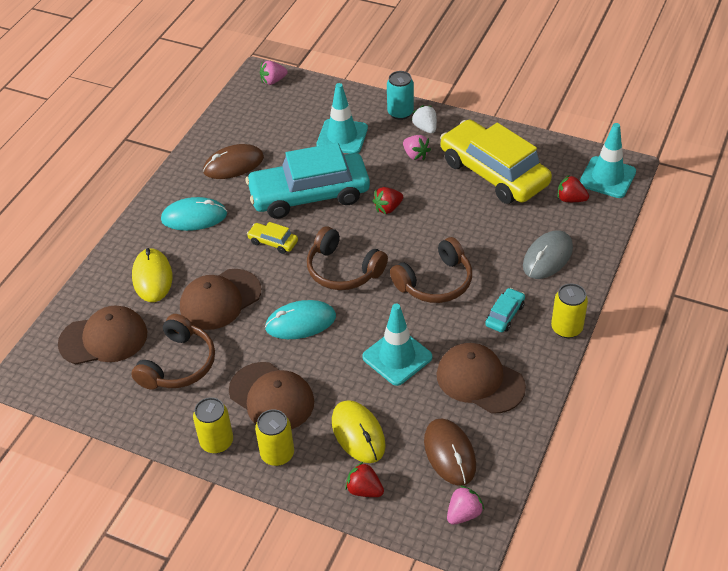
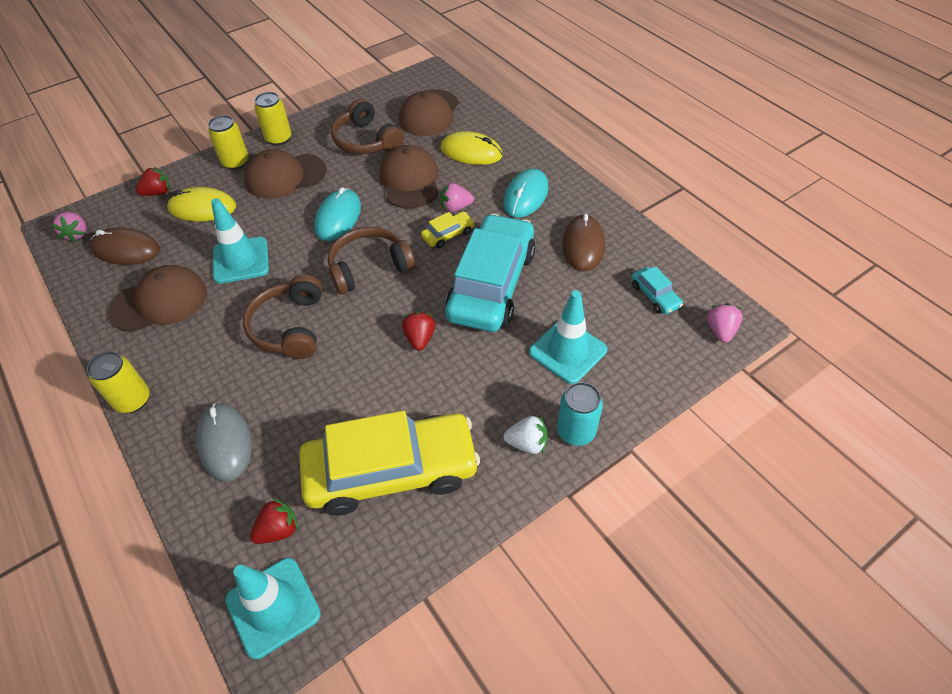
camera: 120 degrees right, 5 degrees up
(415, 155) = (484, 406): pink strawberry -> pink strawberry (456, 207)
(505, 315) = (199, 359): turquoise car -> turquoise car (654, 296)

